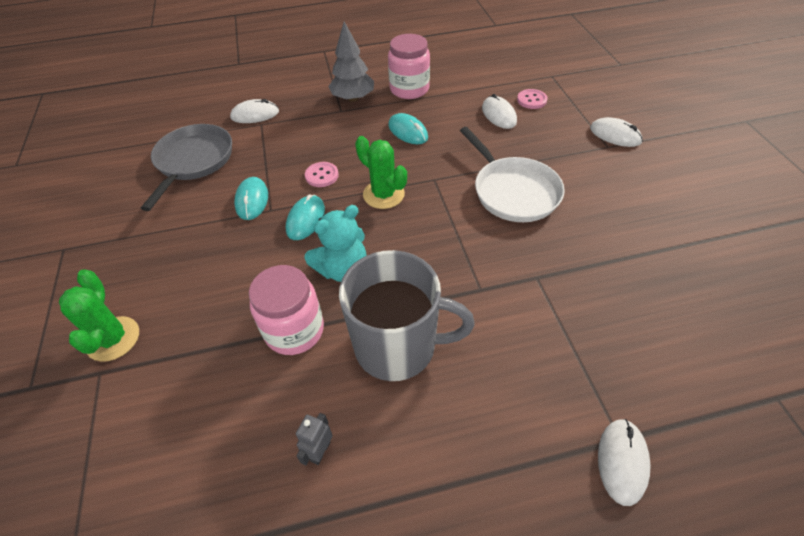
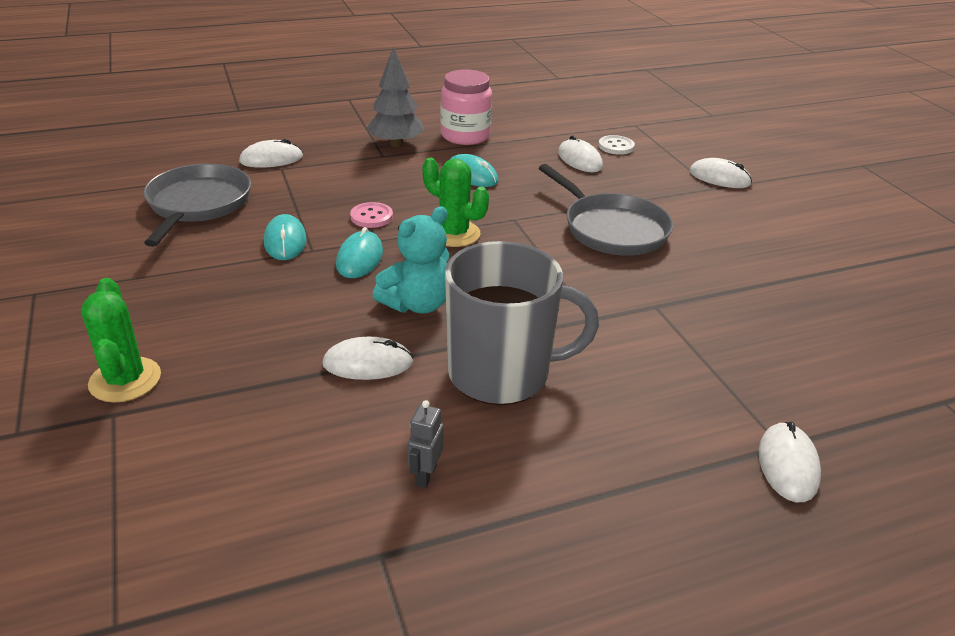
camera: 10 degrees left, 15 degrees down
(294, 330) = (368, 363): pink jar -> white mouse
(513, 191) = (611, 229): white pan -> grey pan
(531, 100) = (616, 146): pink button -> white button

